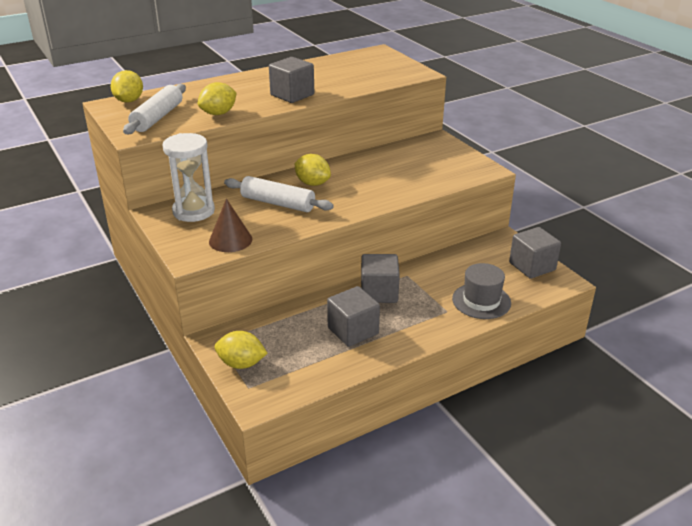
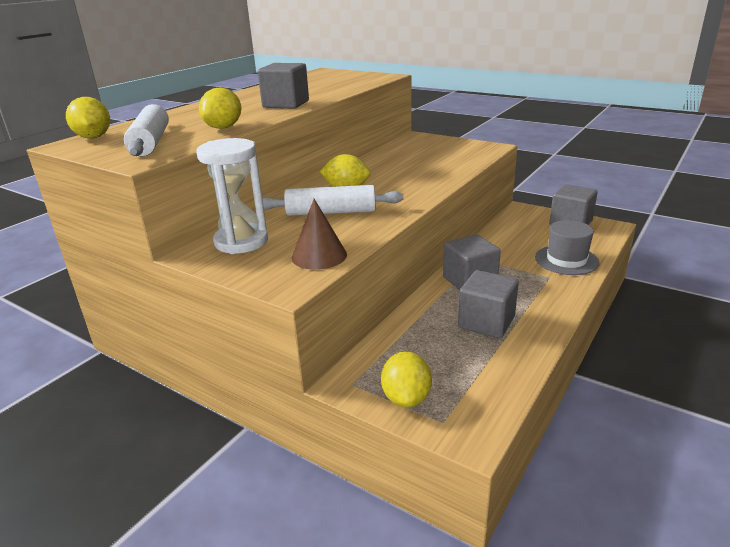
camera: 25 degrees left, 5 degrees down
(241, 364) = (406, 398): yellow lemon -> yellow lemon turned 75 degrees counterclockwise

